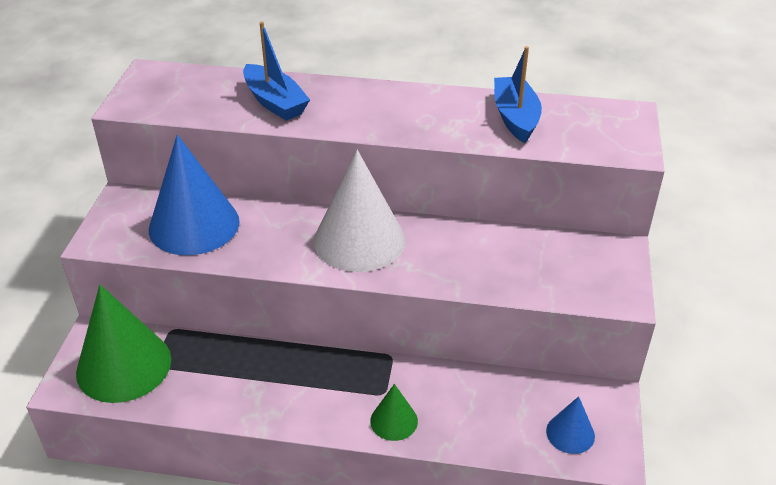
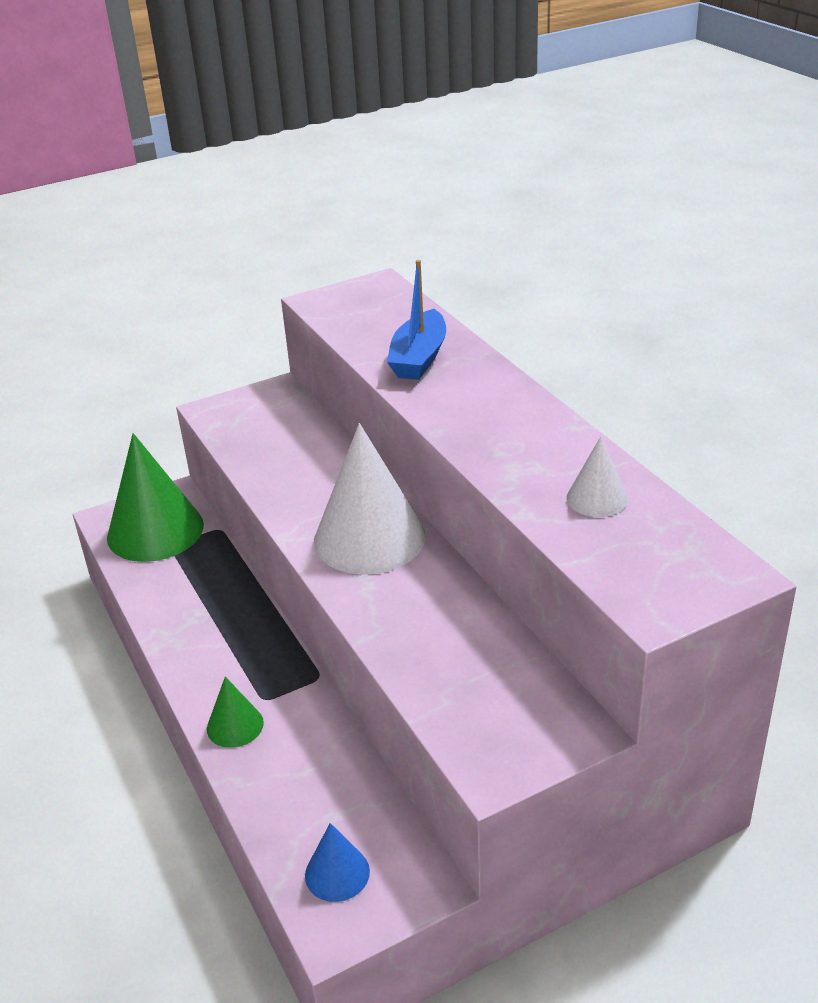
camera: 55 degrees right, 5 degrees down
(194, 225) = (283, 441): blue cone -> none
(515, 117) = (597, 498): blue boat -> white cone

